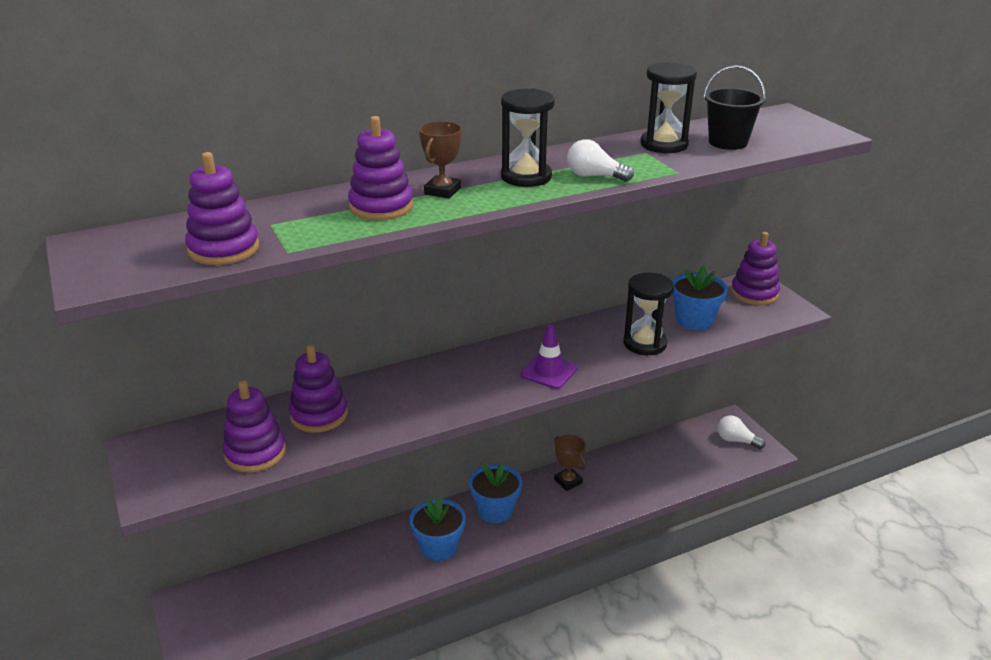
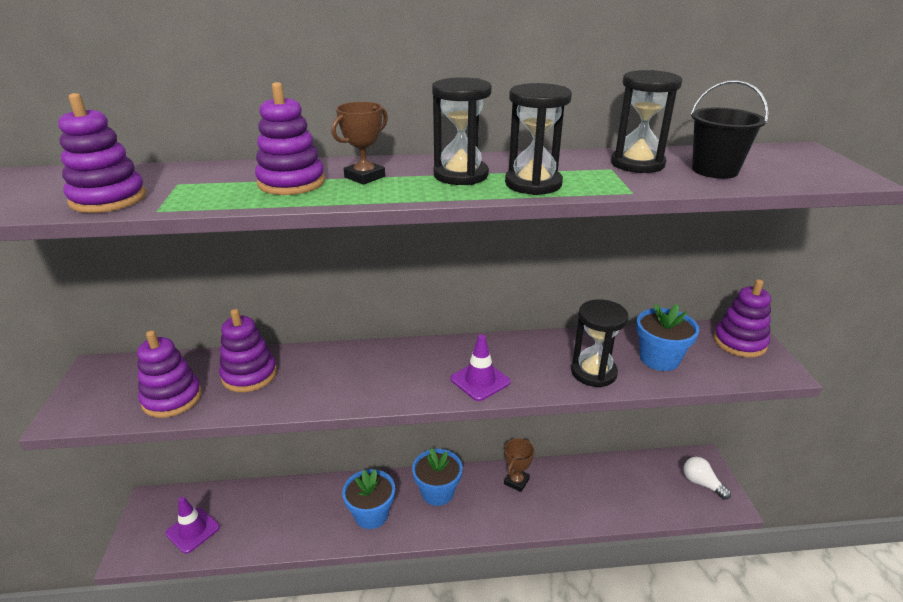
camera: 20 degrees right, 0 degrees up
(253, 613) = (193, 530): none -> purple traffic cone
(568, 481) = (516, 481): brown trophy -> brown trophy turned 45 degrees clockwise
(594, 176) = (533, 184): white light bulb -> black hourglass

